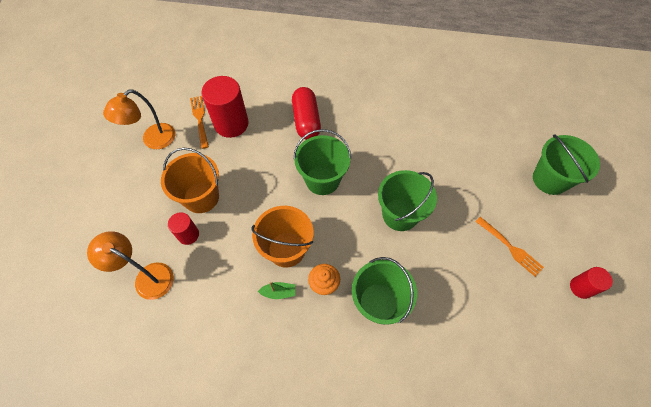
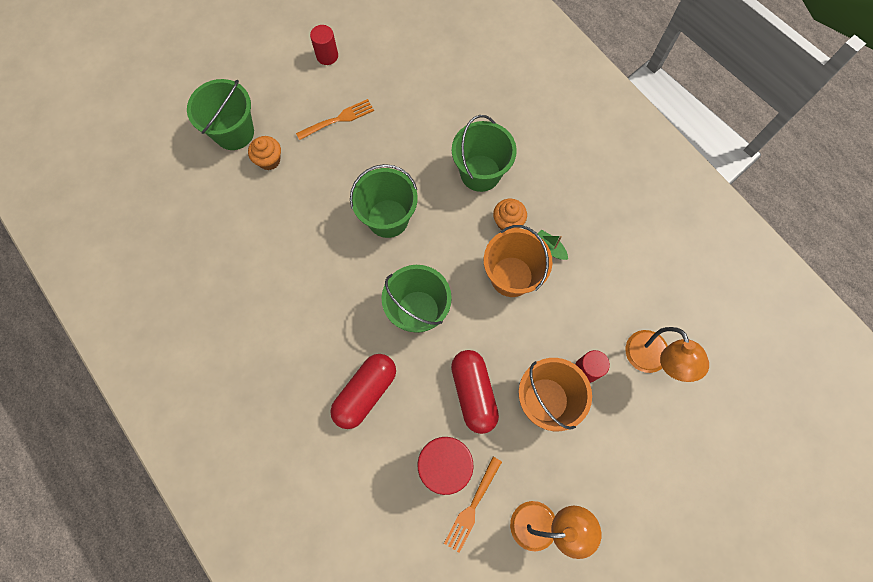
camera: 135 degrees left, 10 degrees up
(247, 166) = (473, 393): none -> red capsule
(508, 183) = (269, 160): none -> orange cupcake
(509, 247) = (337, 120): orange fork -> orange fork turned 60 degrees clockwise

